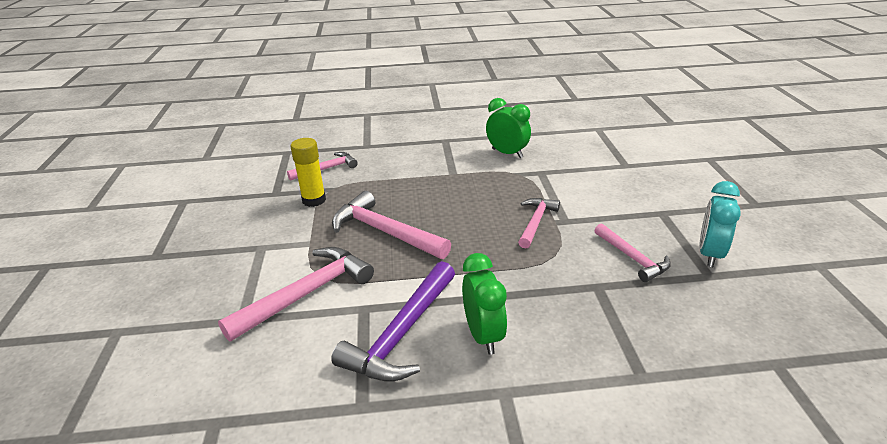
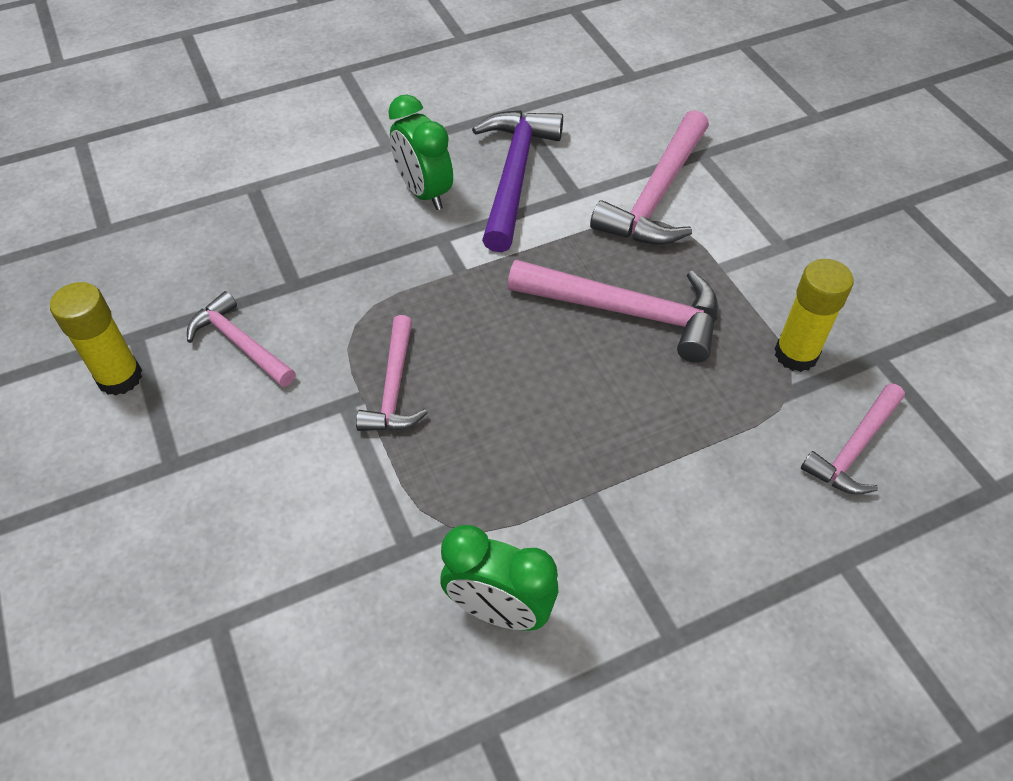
camera: 160 degrees right, 20 degrees up
(709, 254) = (120, 377): turquoise clock -> yellow glue stick

